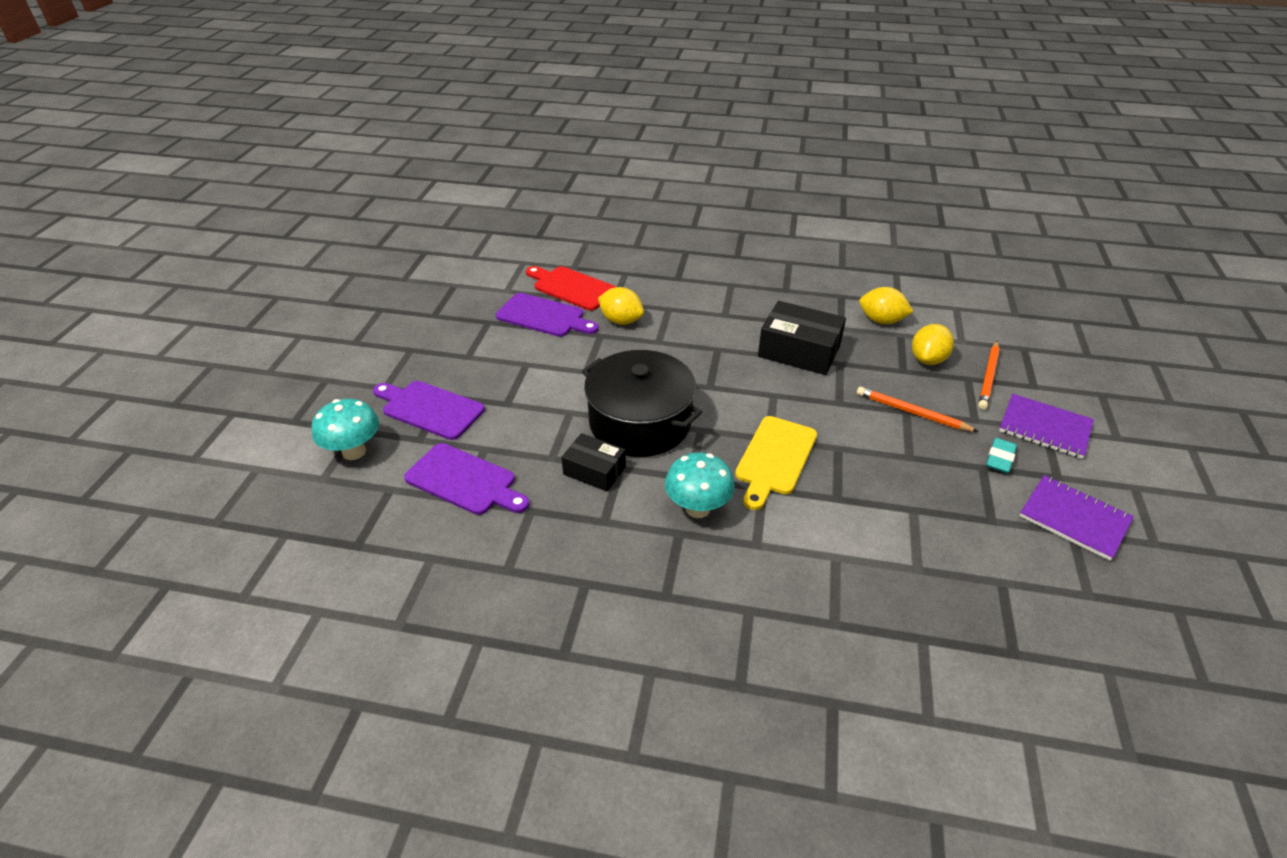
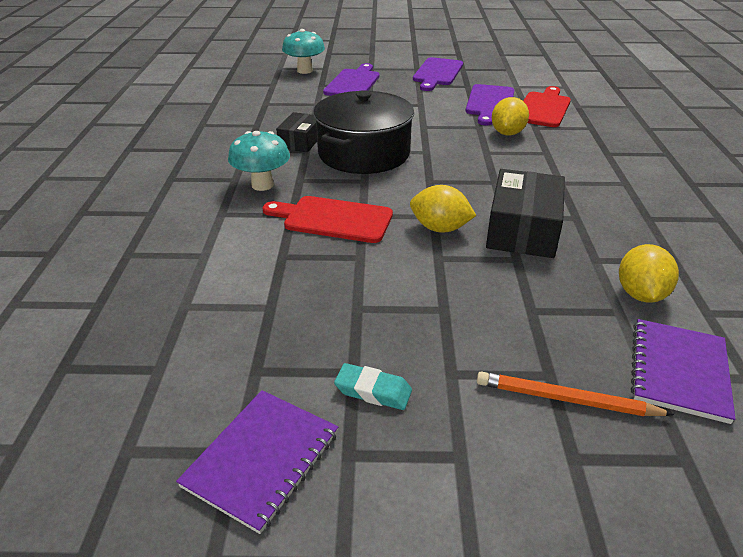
camera: 80 degrees right, 5 degrees down
(465, 481) = (282, 102): purple cutting board -> purple cutting board (437, 73)
(774, 458) = (333, 219): yellow cutting board -> red cutting board
(912, 412) = (443, 313): orange pencil -> none
(928, 360) = (572, 335): yellow lemon -> yellow lemon (440, 228)
(1044, 428) = (462, 455): purple notebook -> purple notebook (679, 371)

